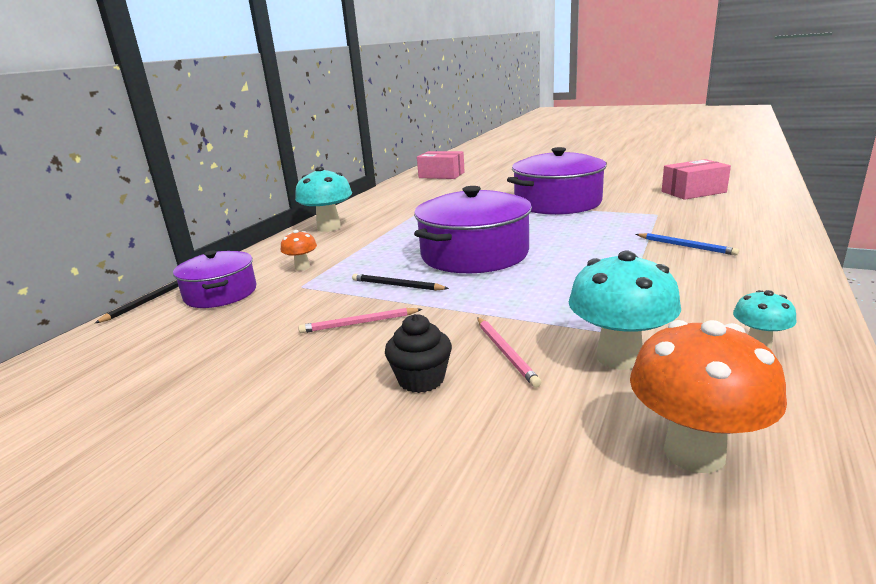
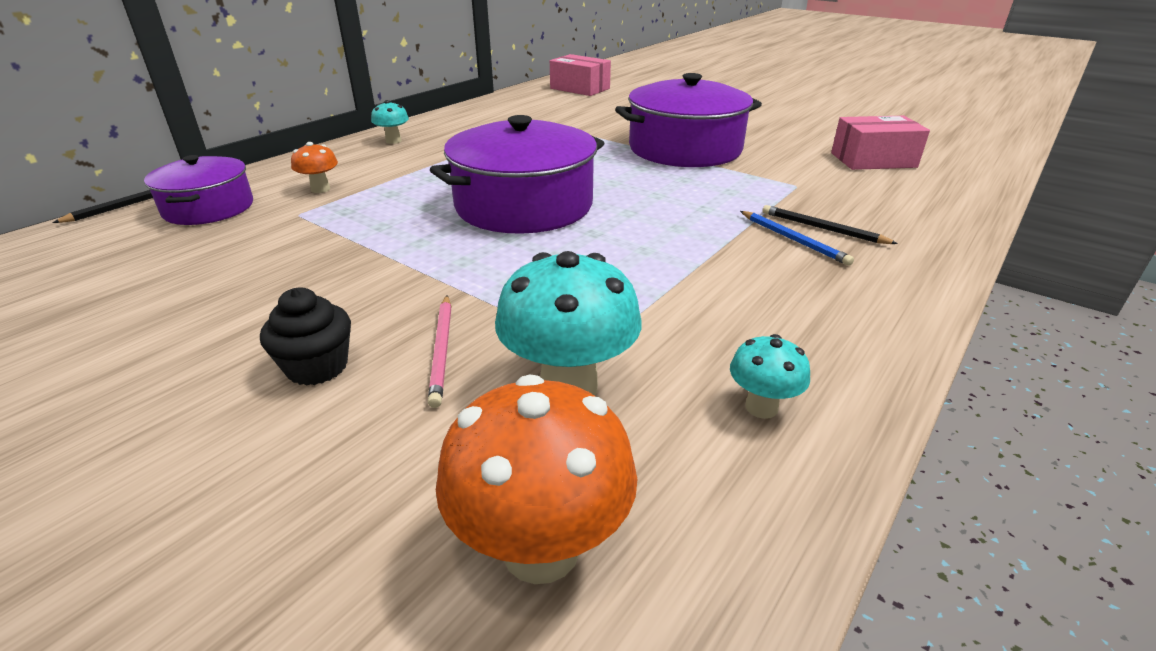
camera: 10 degrees right, 10 degrees up
(329, 228) = (393, 141): turquoise mushroom -> turquoise mushroom, size x0.53
(359, 323) = (316, 276): pink pencil -> none
(397, 285) = (400, 233): black pencil -> black pencil (822, 228)

